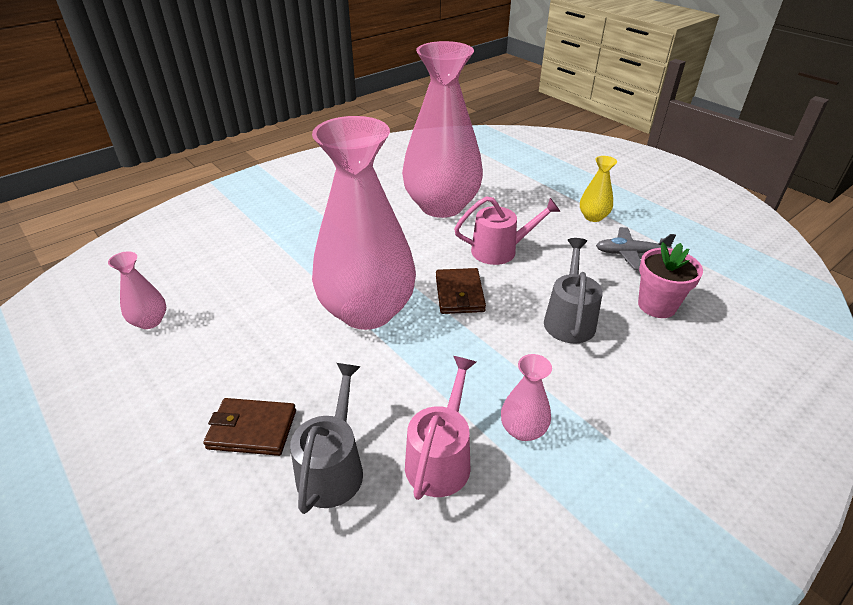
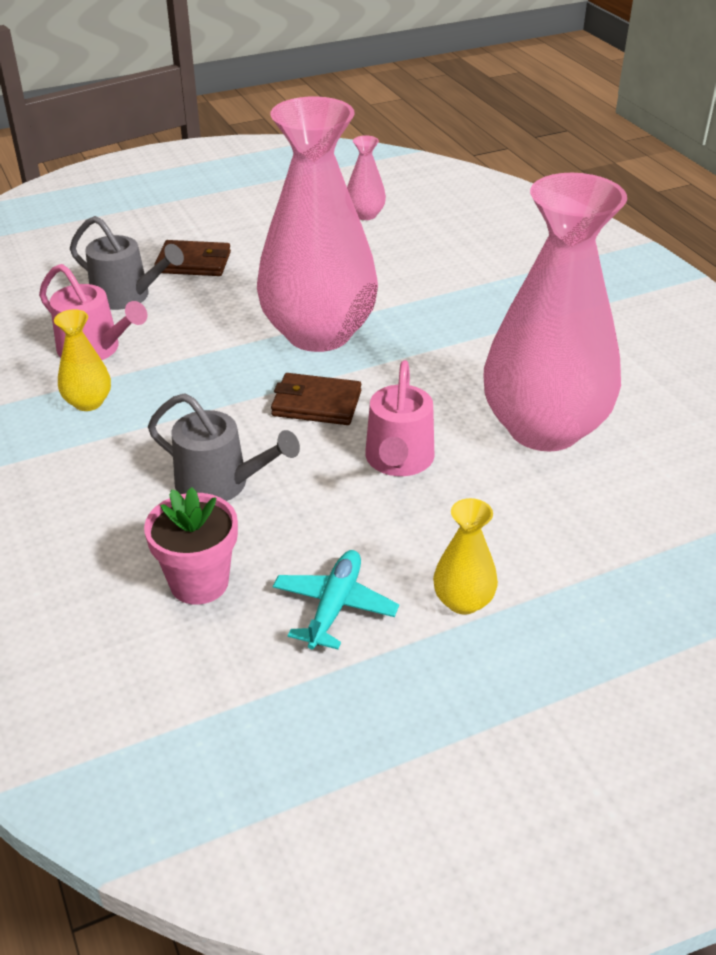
camera: 105 degrees right, 0 degrees up
(252, 429) = (194, 262): brown wallet -> brown wallet turned 75 degrees clockwise
(523, 429) = (88, 402): pink vase -> yellow vase
(630, 253) = (335, 606): grey plane -> turquoise plane

